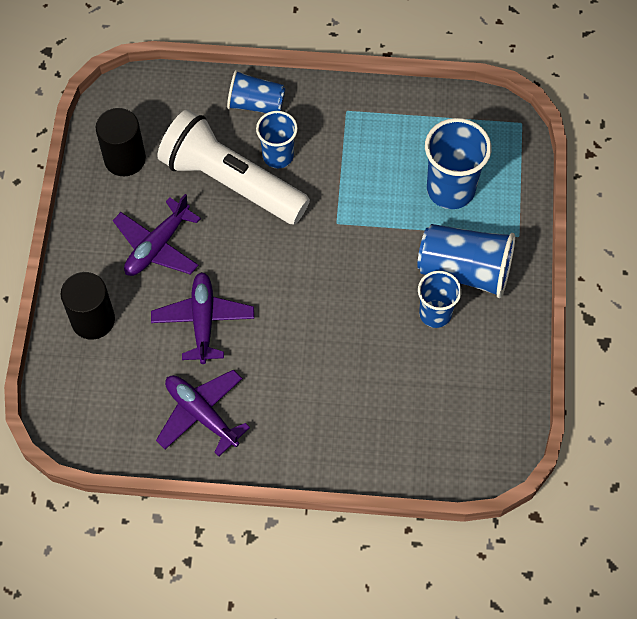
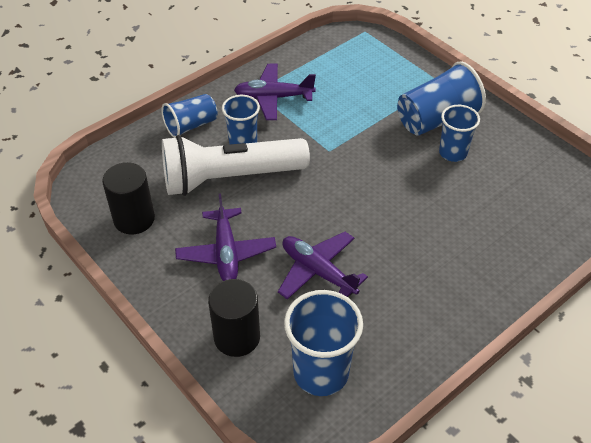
camera: 45 degrees left, 15 degrees down
(201, 414) = (394, 330): purple plane -> purple plane (273, 97)
(450, 189) = (372, 86): blue cup -> blue cup (321, 373)

